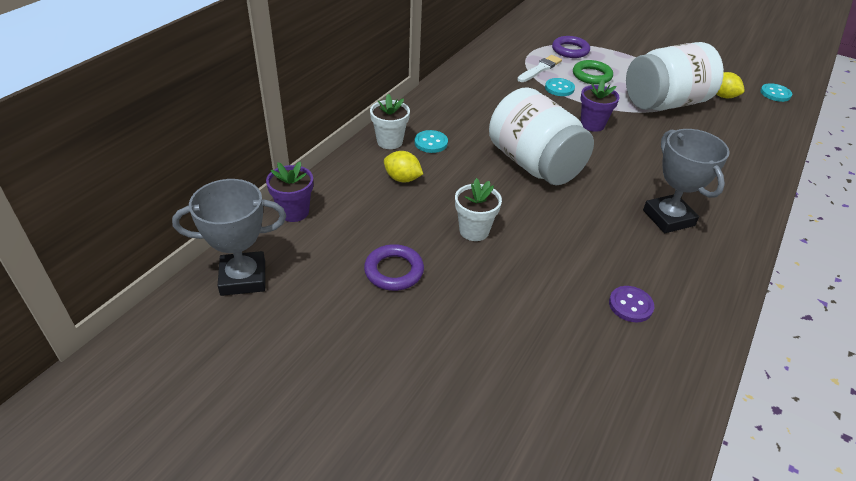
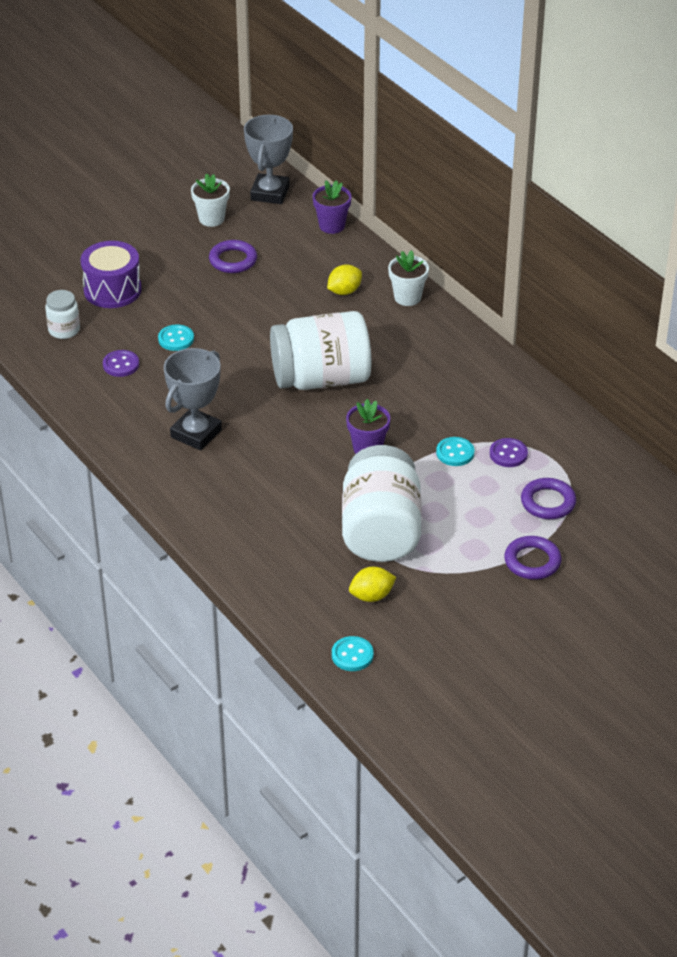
camera: 115 degrees right, 0 degrees up
(431, 143) = (392, 323): turquoise button -> turquoise button (176, 339)
(474, 231) = (252, 312): white flower pot -> white flower pot (211, 219)
(513, 365) = (112, 290): none -> purple drum
(540, 69) = (508, 454): white brush -> purple button
(592, 75) = (473, 494): green ring -> none
(619, 384) = (64, 330): none -> white jar
(625, 49) = (532, 561): none -> purple ring
(668, 218) = (196, 433): grey trophy -> grey trophy turned 60 degrees counterclockwise

